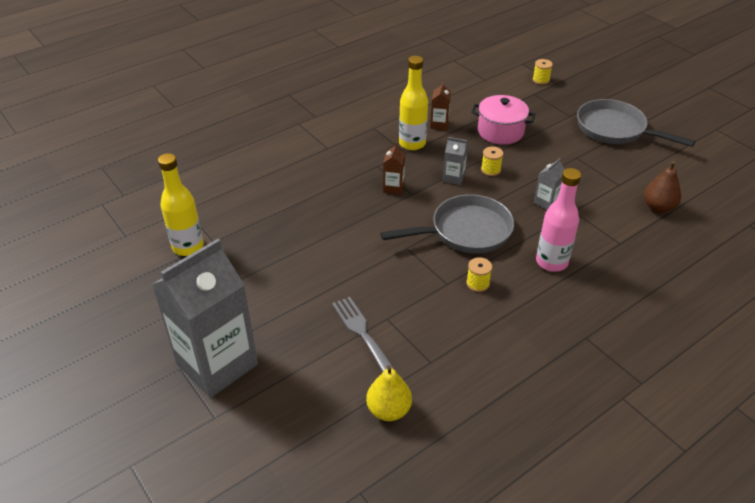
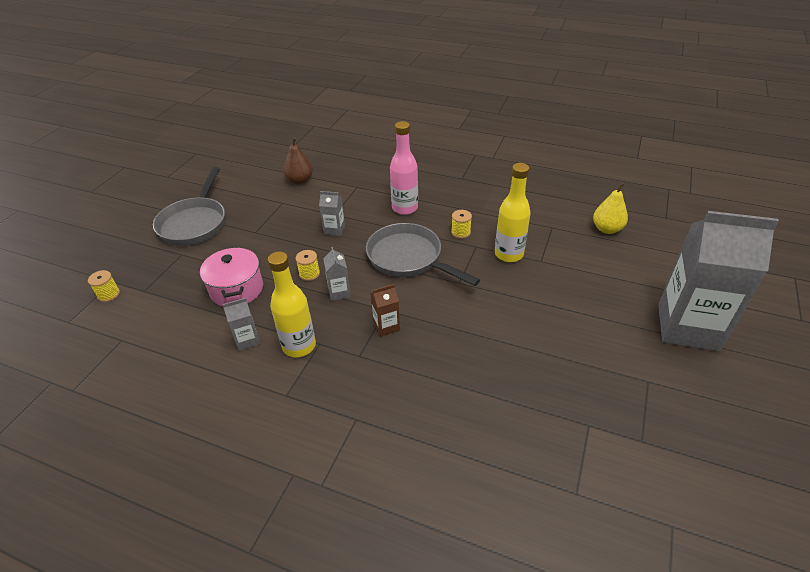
camera: 120 degrees left, 0 degrees up
(188, 247) = (619, 443): yellow bottle -> yellow bottle (508, 254)
(364, 335) = (568, 265): grey fork -> none
(439, 124) = (247, 340): brown carton -> grey carton

